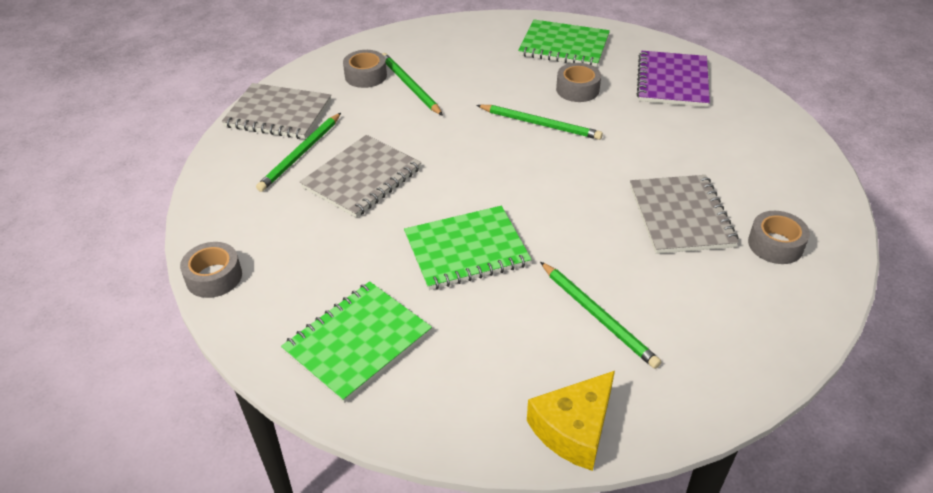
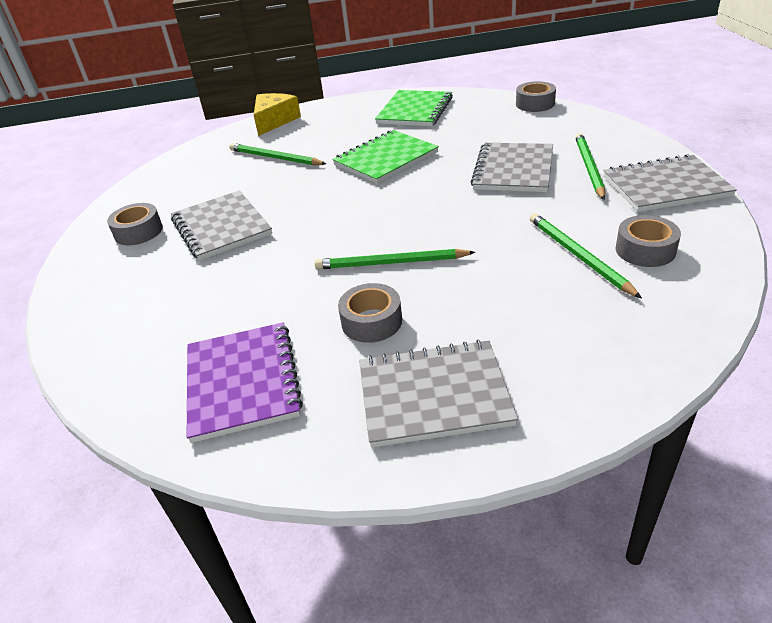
camera: 160 degrees right, 5 degrees down
(410, 86) = (578, 256): green pencil -> green pencil turned 150 degrees counterclockwise
(564, 46) = (433, 395): green notebook -> grey notebook

